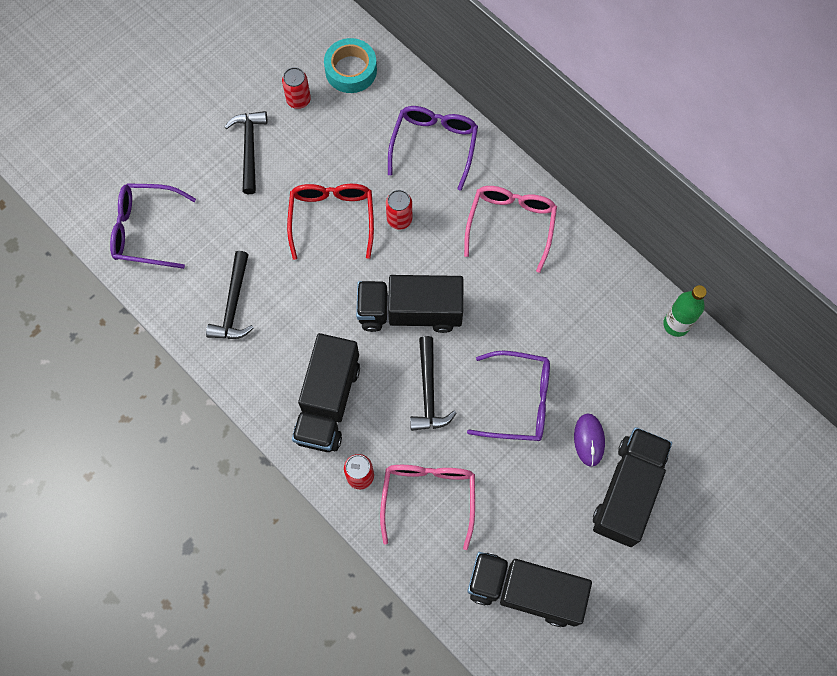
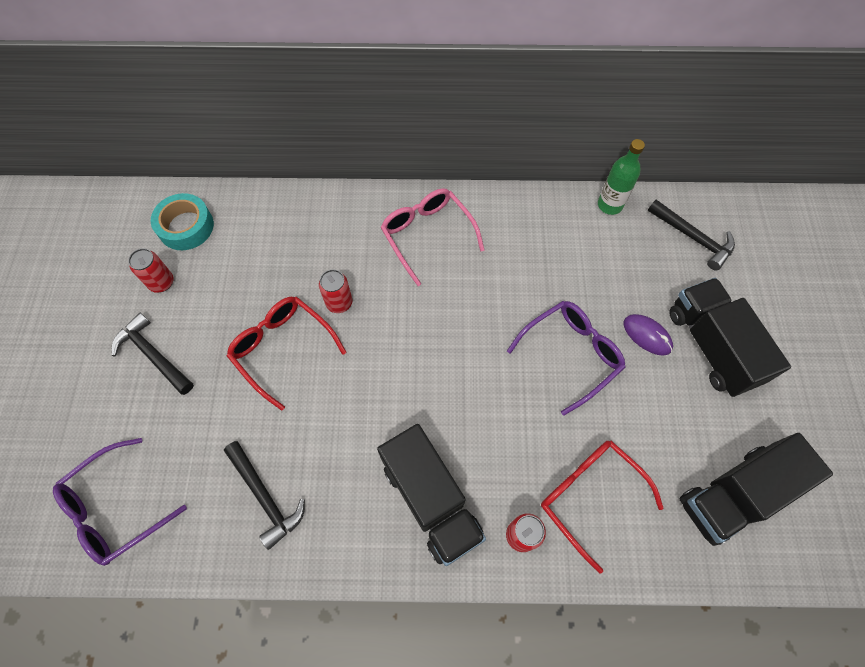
camera: 45 degrees left, 5 degrees down
(410, 312) = (420, 364): black truck -> none
(428, 392) = (500, 412): black hammer -> black hammer (693, 238)
(428, 497) = (589, 496): pink glasses -> red glasses
(434, 145) = (310, 227): purple glasses -> none

